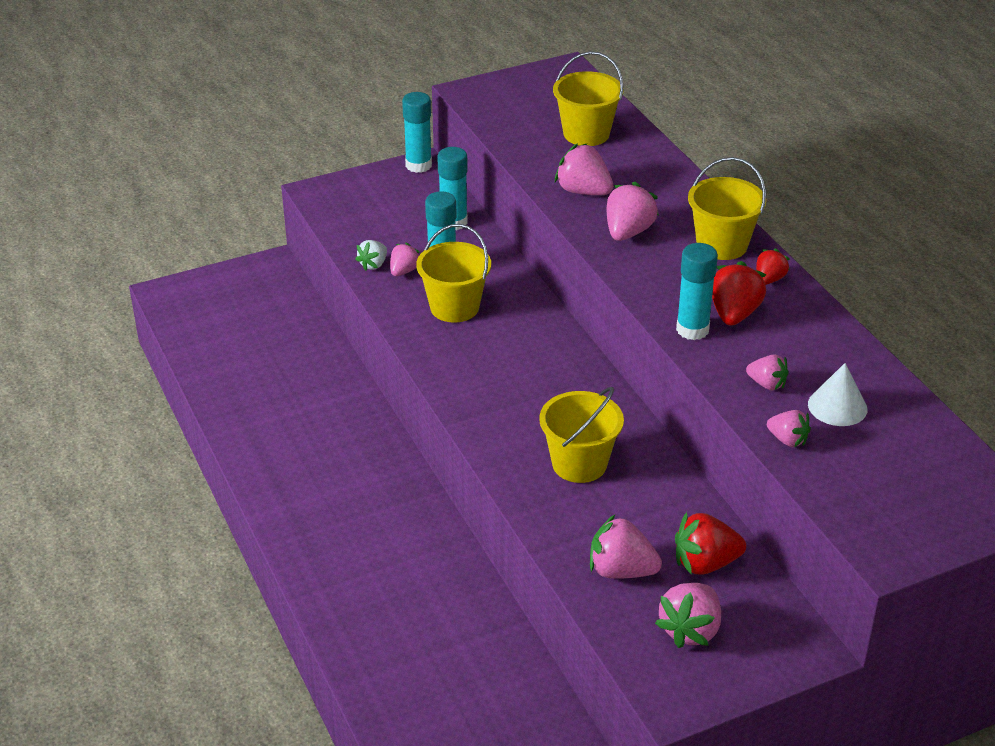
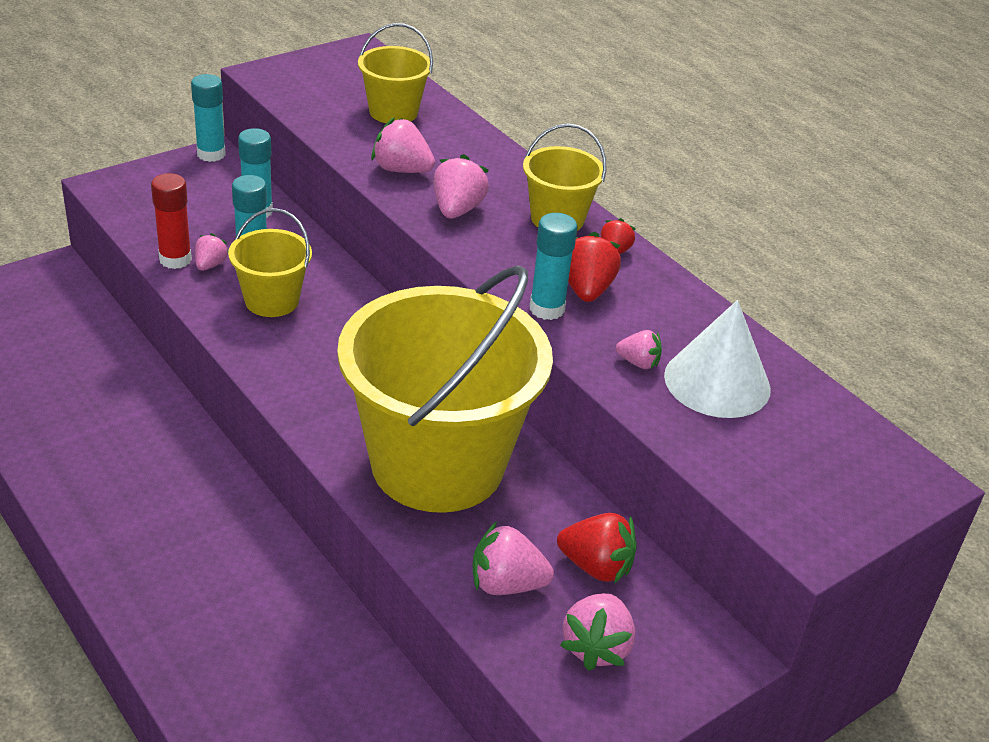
camera: 15 degrees left, 0 degrees up
(373, 265) = (175, 259): white strawberry -> red glue stick
(579, 464) = (437, 464): yellow bucket -> yellow bucket, size x2.19
(705, 563) = (596, 566): red strawberry -> red strawberry turned 135 degrees counterclockwise
(787, 440) = (675, 423): pink strawberry -> none
(837, 406) = (717, 382): white cone -> white cone, size x1.67

